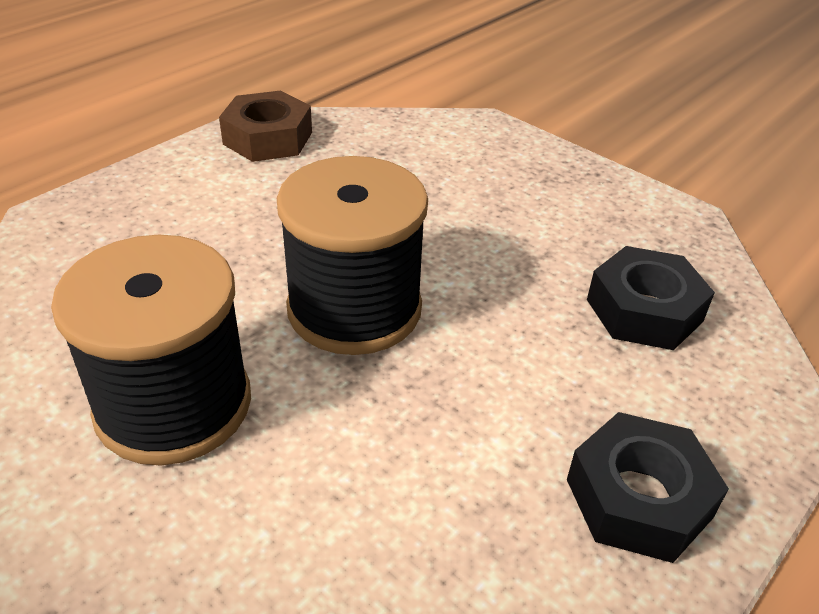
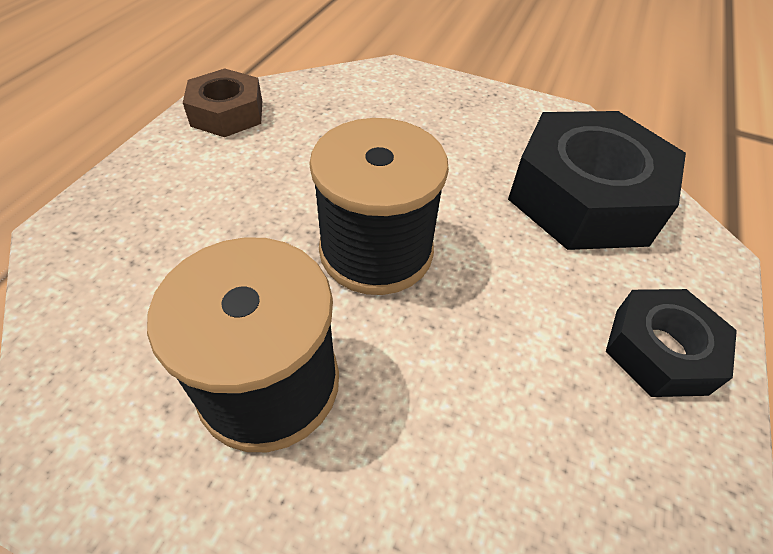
camera: 20 degrees left, 10 degrees up
(644, 310) = (584, 197): black nut -> black nut, size x1.79

